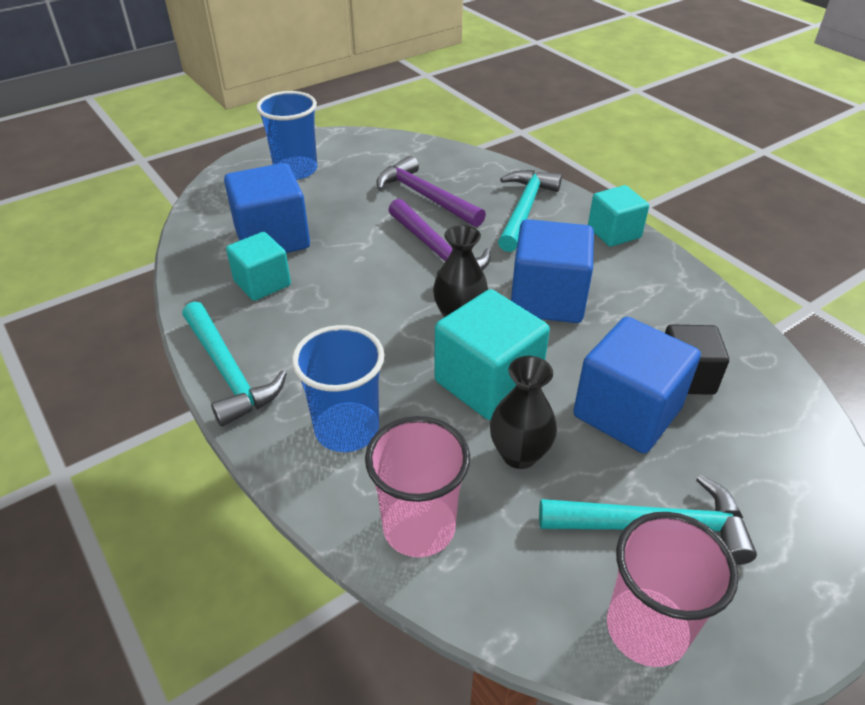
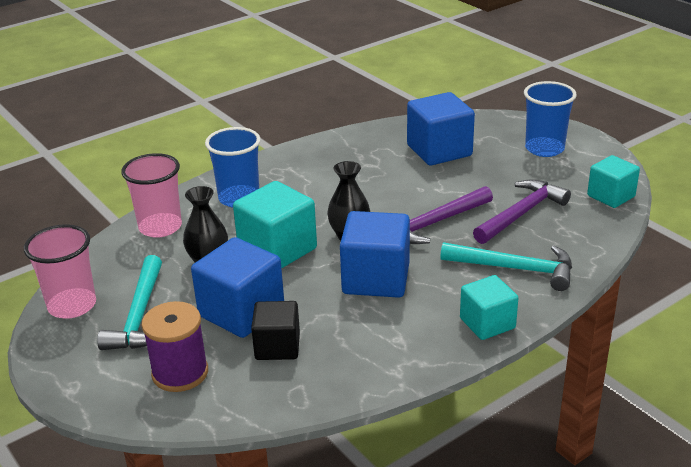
camera: 90 degrees right, 10 degrees down
(228, 372) = (292, 154): turquoise hammer -> none
(262, 283) = (383, 153): turquoise cube -> turquoise cube (611, 196)
(759, 465) = (180, 373): none -> purple spool

